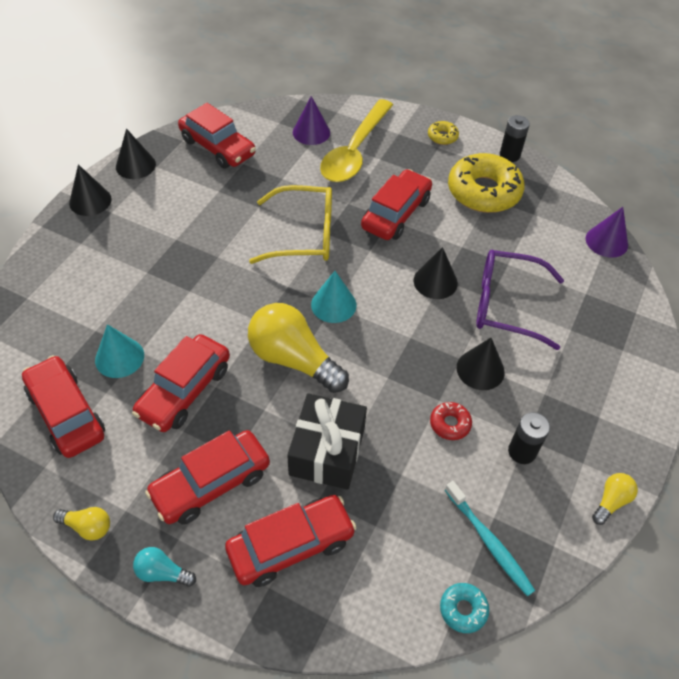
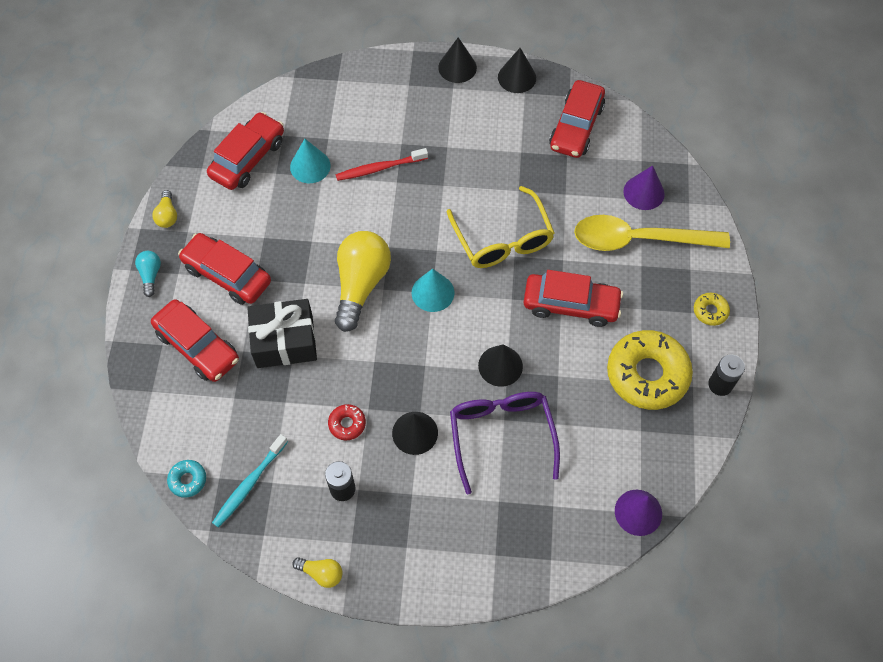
camera: 70 degrees right, 10 degrees up
(164, 298) = (380, 168): none -> red toothbrush
(184, 391) = (299, 222): red car -> none

